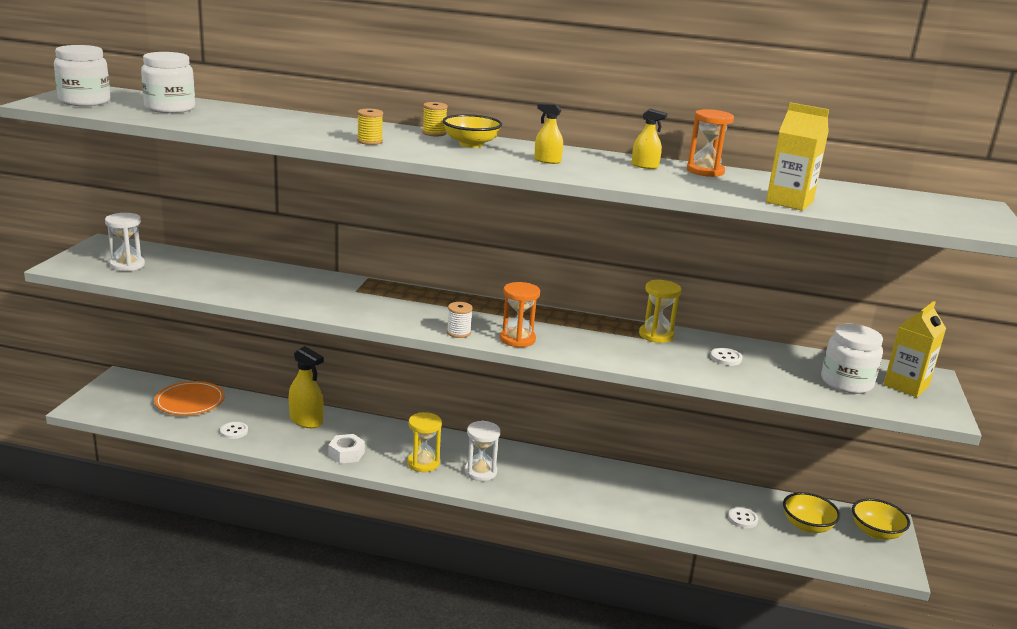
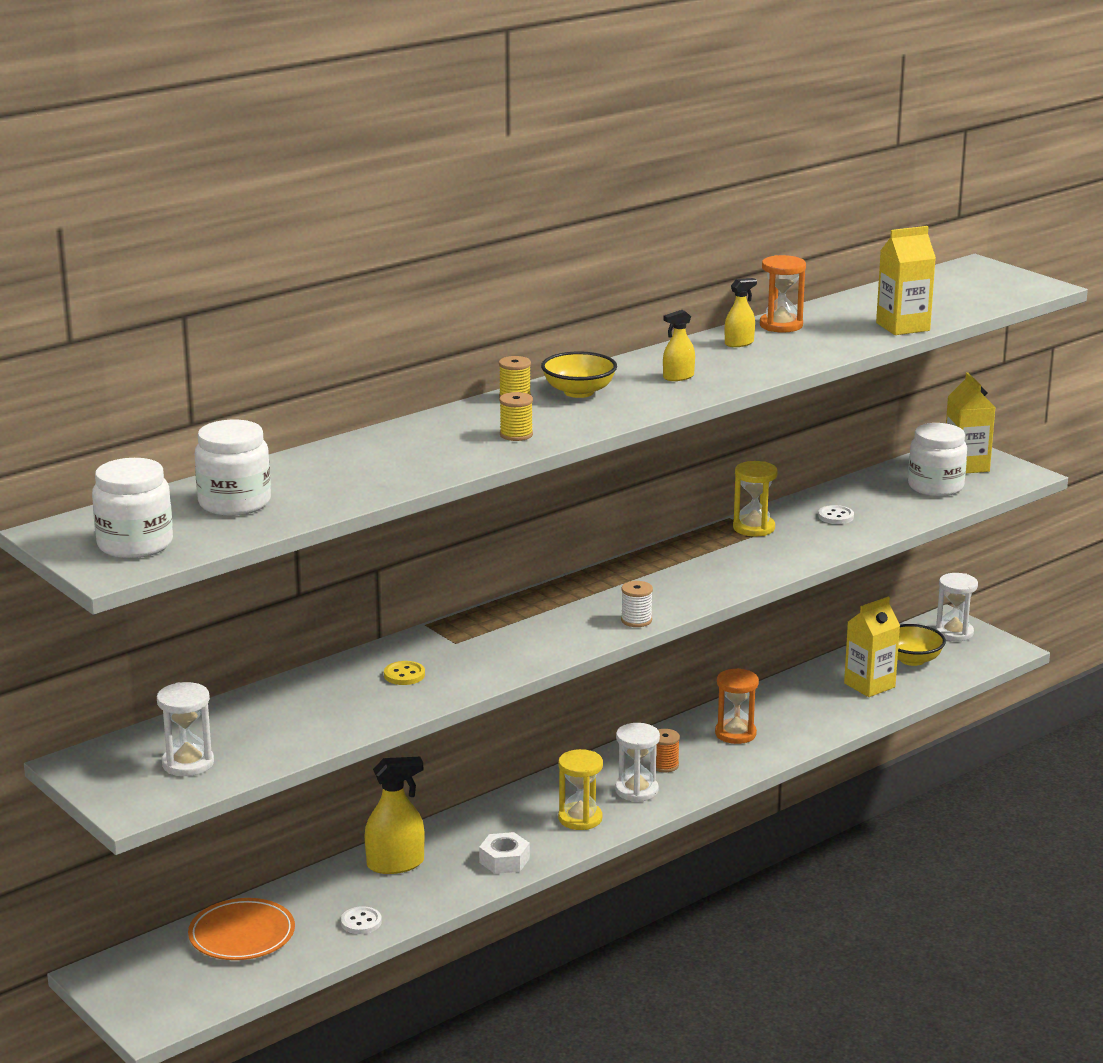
camera: 50 degrees left, 0 degrees up
(295, 288) = (404, 675): none -> yellow button
(517, 339) = (686, 596): orange hourglass -> orange hourglass (735, 734)
(524, 471) = (664, 765): none -> orange spool
(742, 519) = (869, 685): white button -> yellow carton
(876, 532) = (954, 633): yellow bowl -> white hourglass

